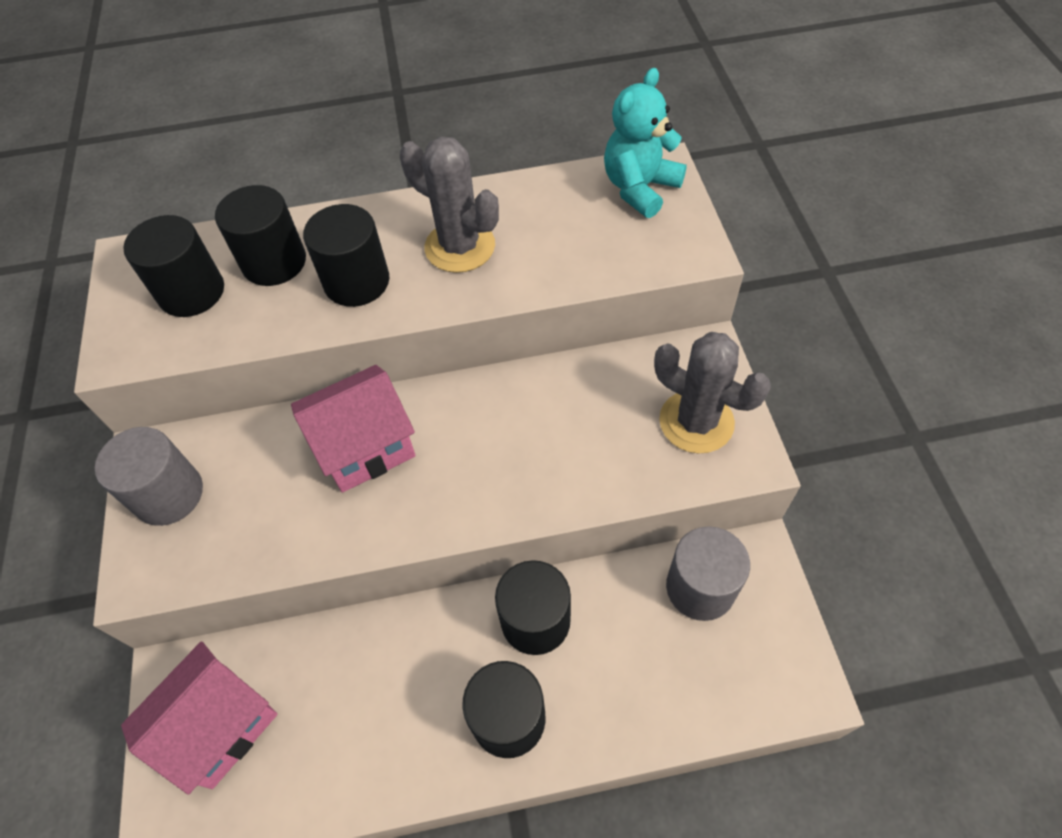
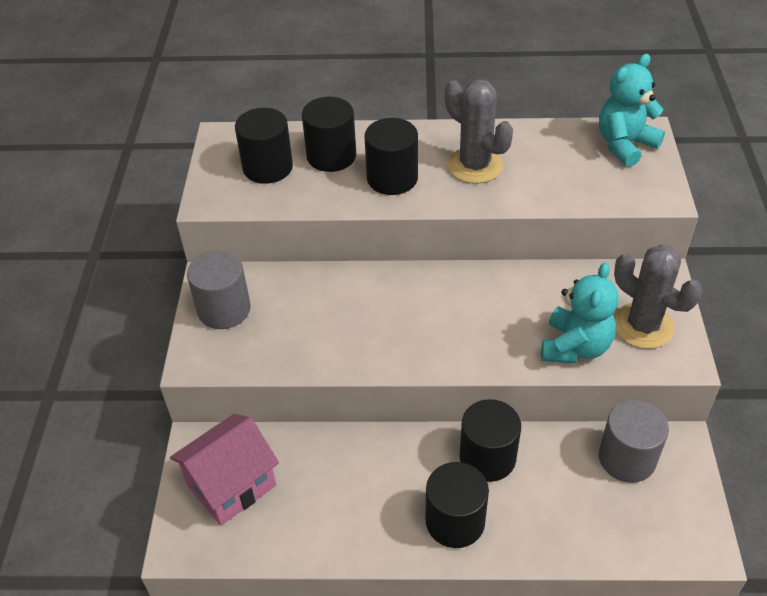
camera: 10 degrees right, 10 degrees down
(365, 447) = (376, 301): pink house -> none
(620, 466) = (575, 347): none -> turquoise teddy bear

